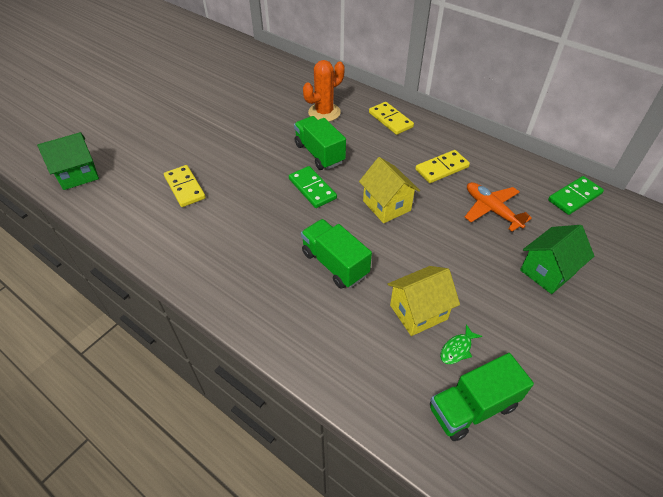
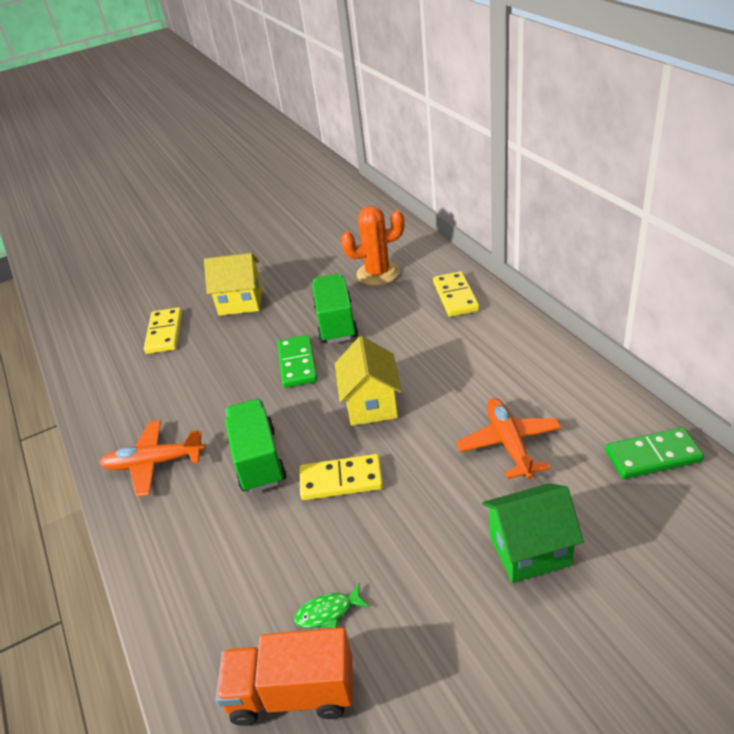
camera: 30 degrees right, 10 degrees down
(78, 175) = (77, 298): green house -> none
(254, 288) = (154, 463): none -> orange plane
(418, 312) = (313, 549): yellow house -> yellow house (240, 302)
(441, 168) = (479, 372): yellow domino -> yellow domino (341, 480)
(472, 407) = (292, 693): green truck -> orange truck

